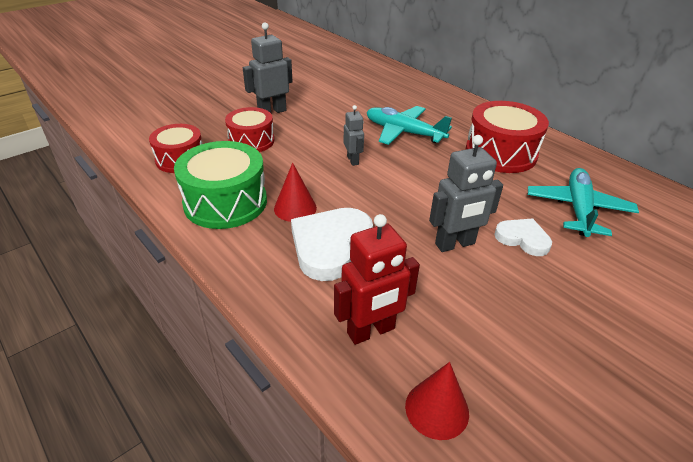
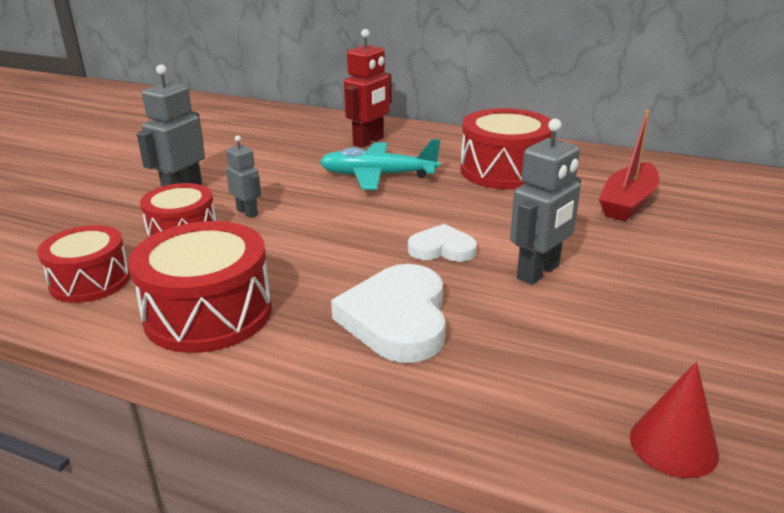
camera: 25 degrees left, 10 degrees down
(225, 202) = (208, 313): green drum -> red drum
(295, 208) = (313, 291): red cone -> none
(353, 160) = (341, 219): grey robot -> grey robot (247, 212)
(371, 331) = (530, 394): red robot -> red robot (369, 141)
(522, 239) = (602, 246): white heart -> white heart (442, 249)
(578, 209) = (628, 202): turquoise plane -> red boat

